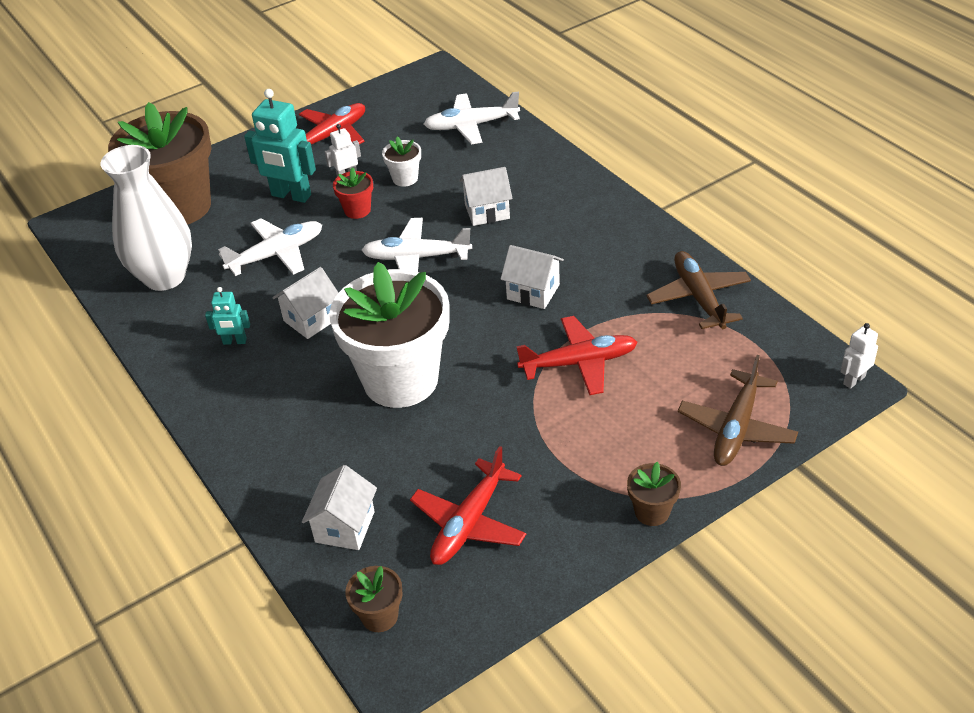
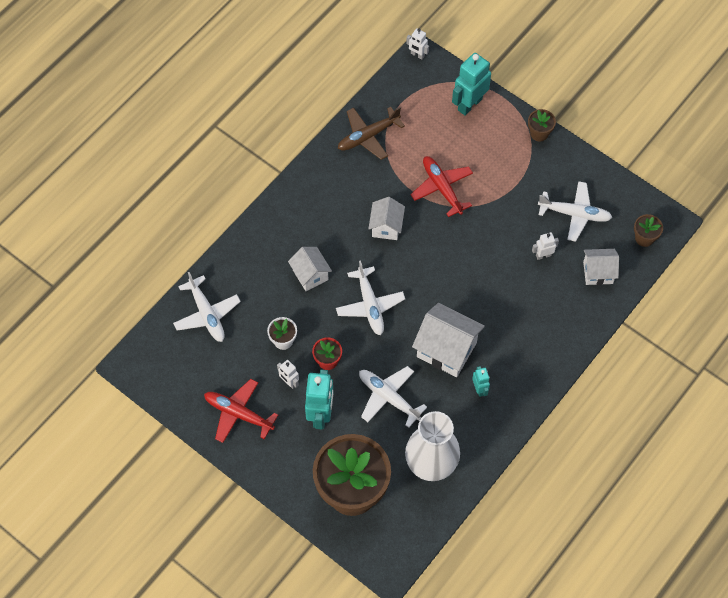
camera: 110 degrees left, 20 degrees up
(311, 319) = (446, 349): white house -> white house, size x1.63
(400, 380) = (483, 279): white flower pot -> none
(409, 461) = (543, 255): none -> white robot
(469, 522) = (574, 214): red plane -> white plane
(736, 428) = (469, 104): brown plane -> turquoise robot

